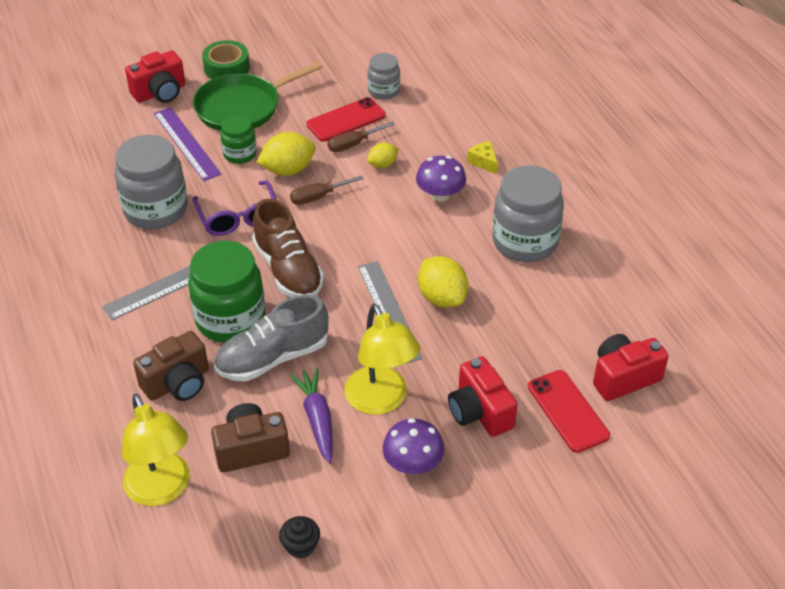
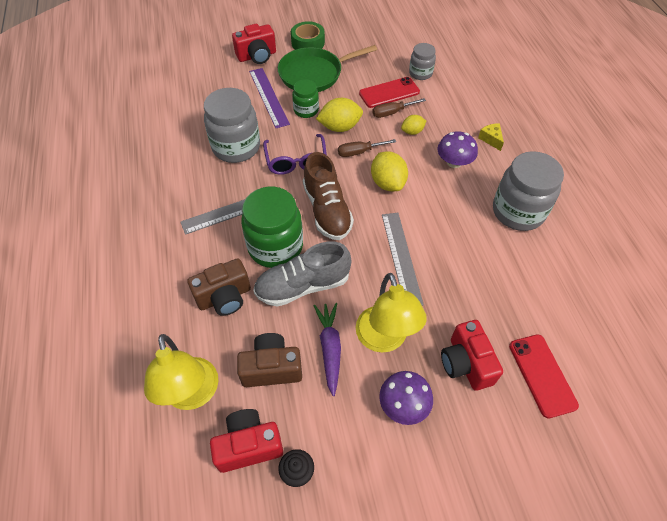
camera: 10 degrees right, 10 degrees up
(442, 298) = (445, 252): yellow lemon -> yellow lemon (387, 183)
(623, 378) = (593, 350): red camera -> red camera (249, 445)

